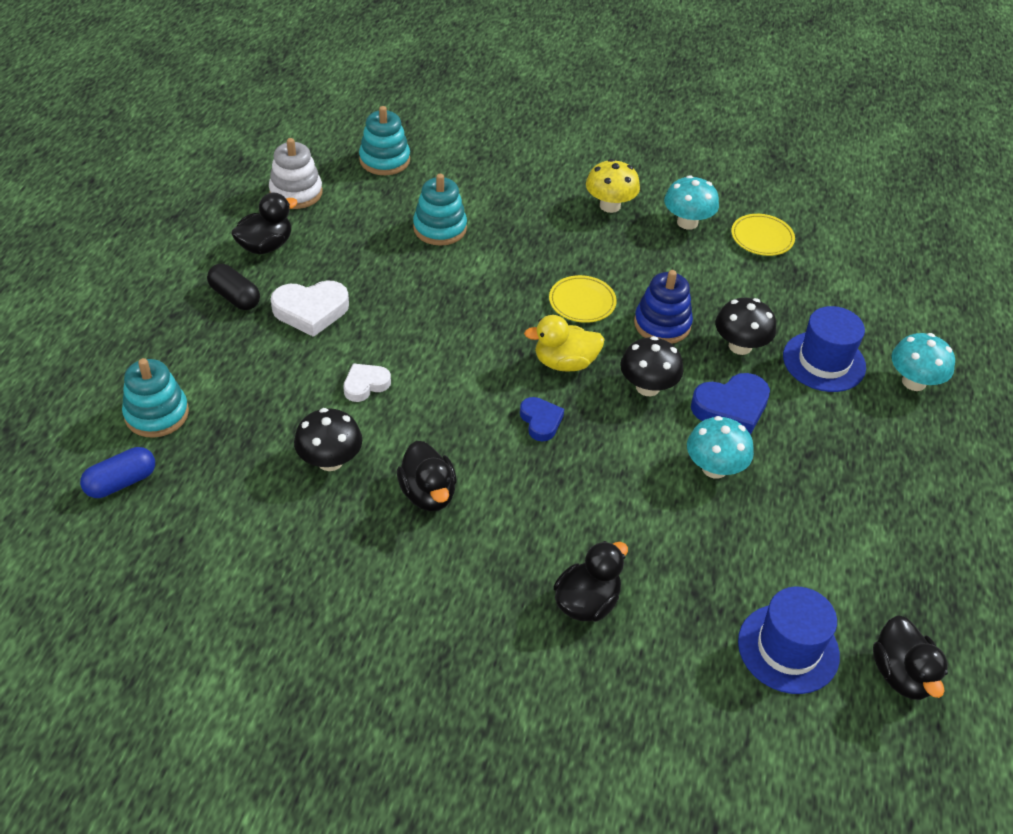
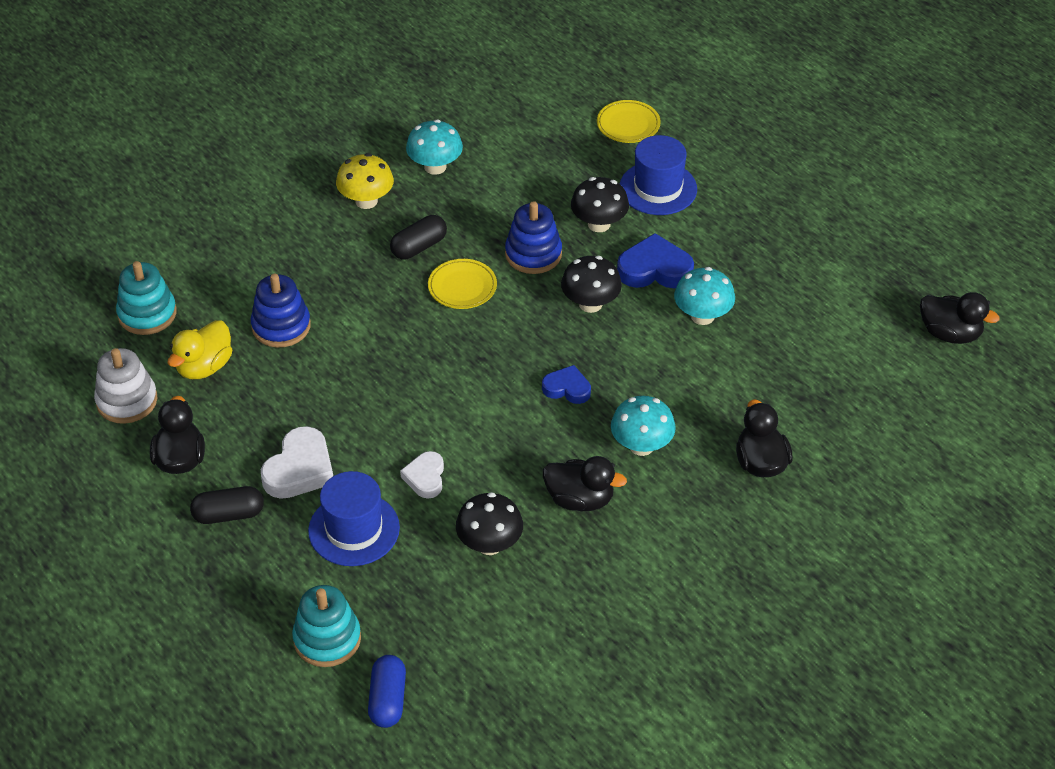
camera: 50 degrees left, 0 degrees up
(440, 228) = (281, 326): turquoise stacking toy -> blue stacking toy
(565, 363) = (519, 337): yellow duck -> yellow duck (204, 367)
(596, 257) = (419, 247): none -> black capsule
(731, 408) = (654, 269): blue heart -> blue heart turned 105 degrees counterclockwise
(762, 238) = (497, 135): yellow plate -> yellow plate (628, 124)
(788, 648) = (885, 377): blue hat -> blue hat (354, 529)
(914, 382) = (721, 154): turquoise mushroom -> turquoise mushroom (641, 446)

